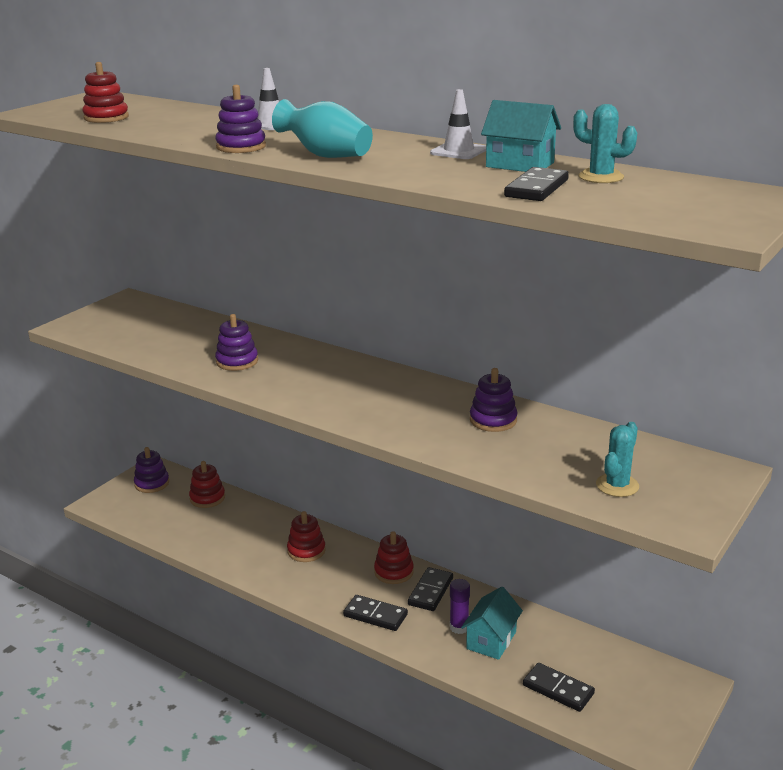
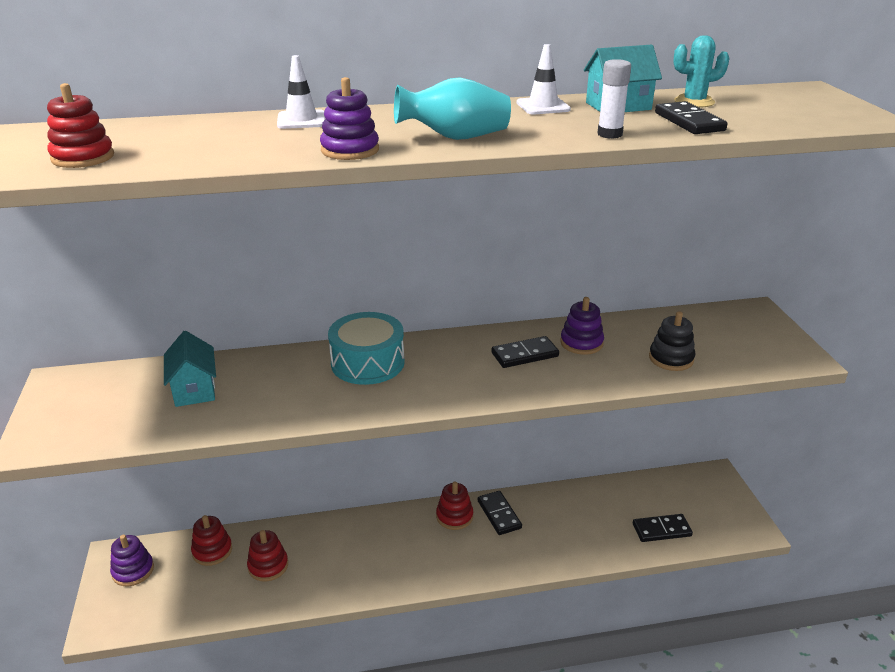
camera: 45 degrees left, 5 degrees up
(237, 361) = (299, 392): purple stacking toy -> none
(306, 551) = (366, 542): red stacking toy -> red stacking toy (268, 566)
(309, 363) = (367, 363): none -> turquoise drum
(375, 615) = (488, 559): black domino -> black domino (525, 355)
(439, 180) = (609, 134): none -> white glue stick
(459, 627) = (552, 529): purple glue stick -> none
(491, 640) = (582, 524): turquoise house -> turquoise house (194, 389)
(548, 465) = (671, 358): none -> black stacking toy
(617, 485) = (728, 351): turquoise cactus -> none

